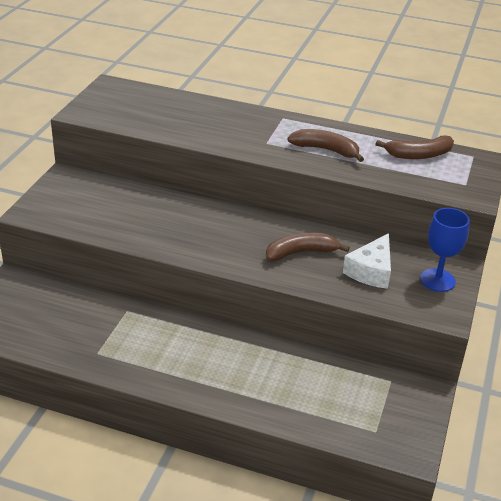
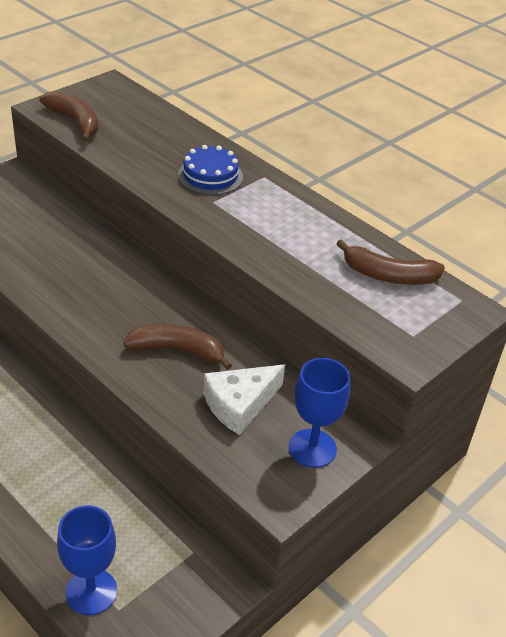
camera: 25 degrees right, 5 degrees up
(247, 127) = (210, 176): none -> blue cake
(326, 150) = (275, 232): brown banana -> brown banana (75, 122)
(349, 429) = (91, 592): none -> blue goblet

